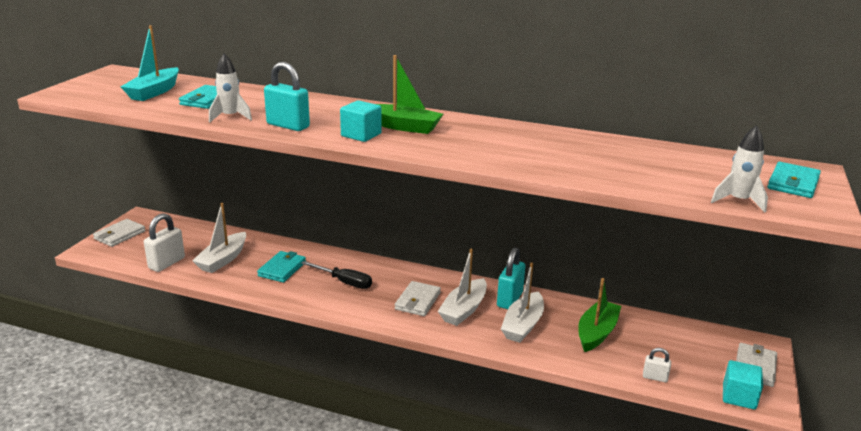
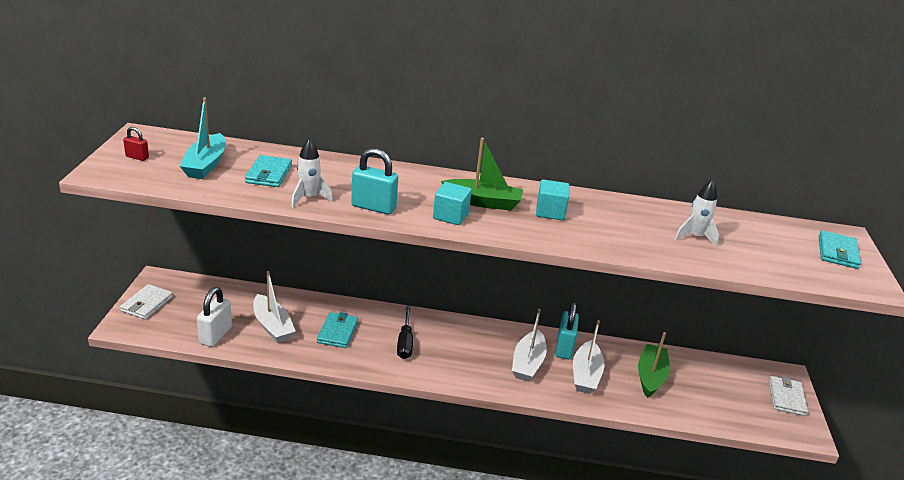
camera: 15 degrees left, 5 degrees up
(98, 85) = (137, 157): none -> red padlock
(223, 259) = (272, 326): white boat -> white boat turned 45 degrees counterclockwise
(344, 282) = (405, 342): black screwdriver -> black screwdriver turned 75 degrees clockwise
(417, 301) = (482, 357): white wallet -> none
(655, 377) = (712, 417): white padlock -> none
(738, 201) = (805, 277): white rocket -> white rocket (695, 237)
(739, 397) = (783, 429): turquoise cube -> turquoise cube (550, 212)

